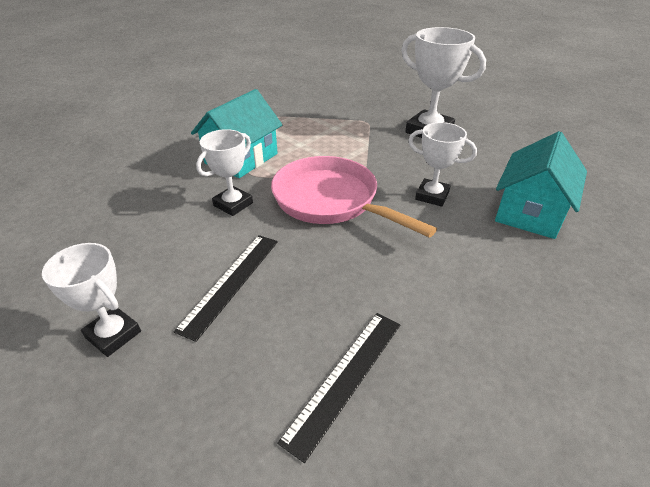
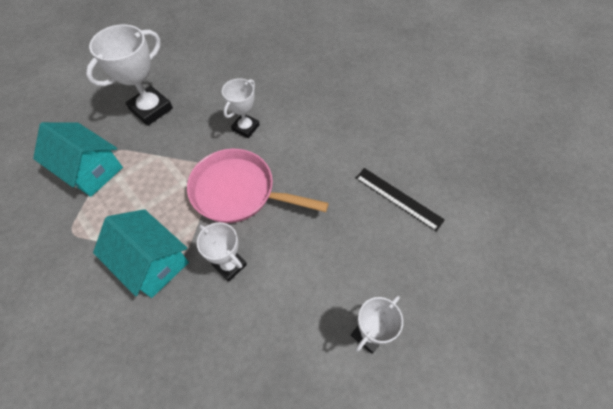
camera: 85 degrees left, 20 degrees up
(231, 282) = (324, 260): black ruler -> none
(330, 200) = (238, 191): pink pan -> pink pan turned 60 degrees clockwise
(530, 212) = (273, 82): turquoise house -> turquoise house (90, 170)

